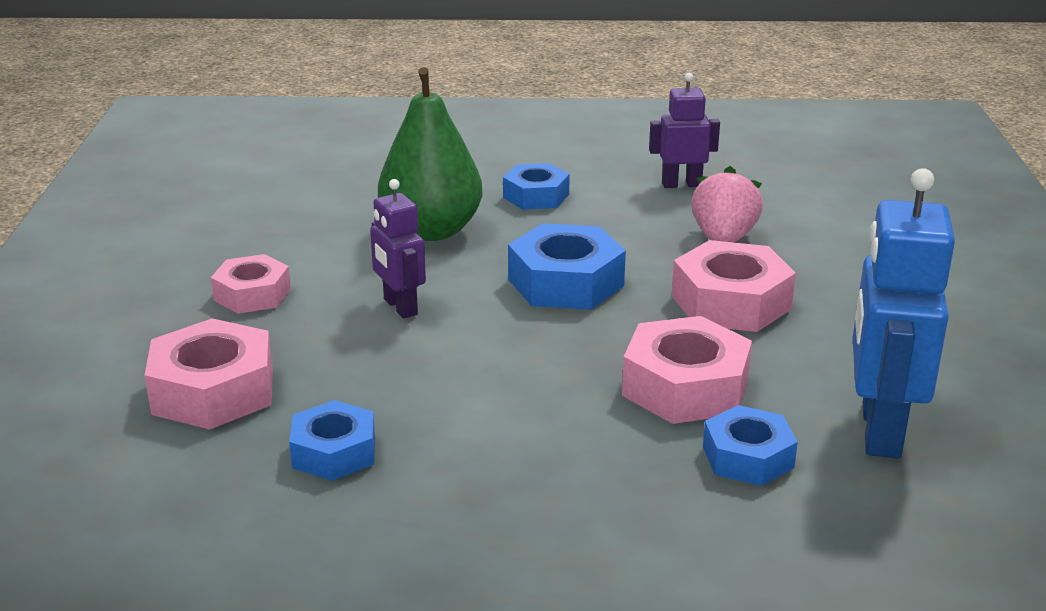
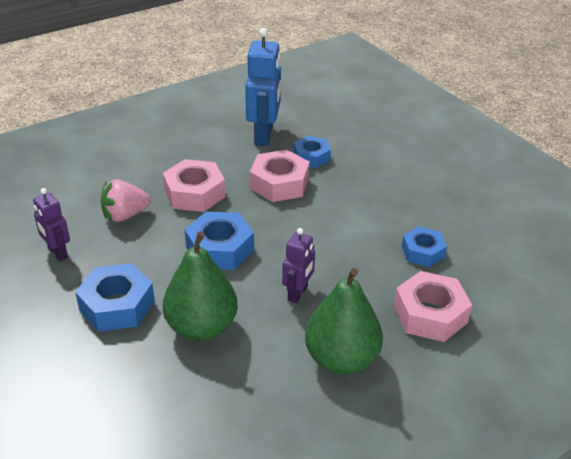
camera: 125 degrees left, 10 degrees up
(252, 294) = (341, 359): pink nut -> green pear
(536, 196) = (117, 305): blue nut -> blue nut, size x1.54
(879, 430) = (264, 136): blue robot -> blue robot turned 60 degrees counterclockwise

